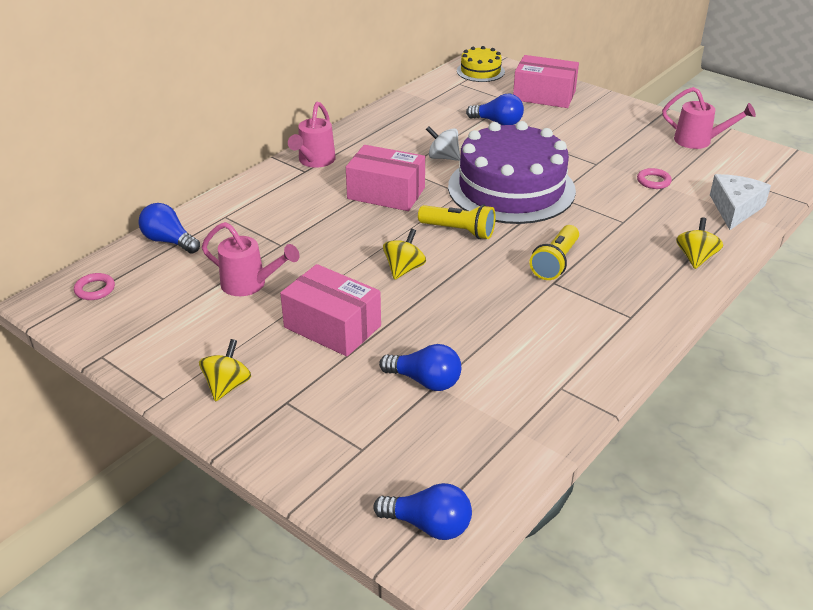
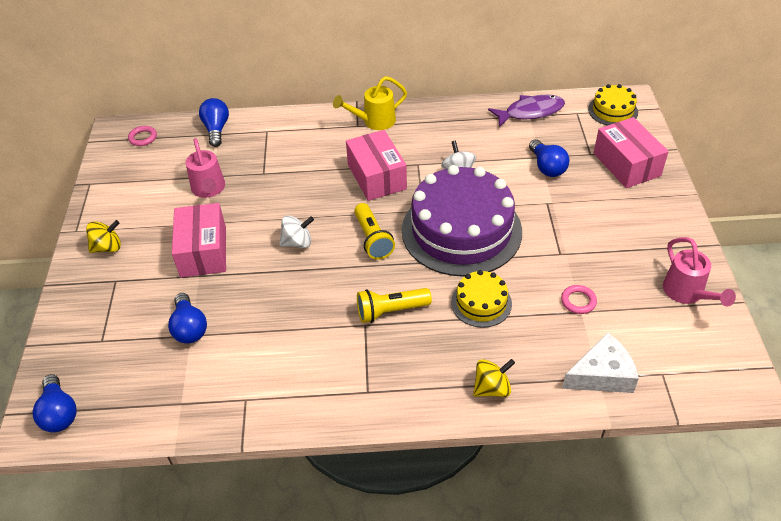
camera: 50 degrees right, 10 degrees up
(314, 161) = (374, 121): pink watering can -> yellow watering can
(404, 269) = (297, 242): yellow spinning top -> white spinning top
(426, 98) = (530, 112): none -> purple fish
(602, 219) = (481, 303): none -> yellow cake

